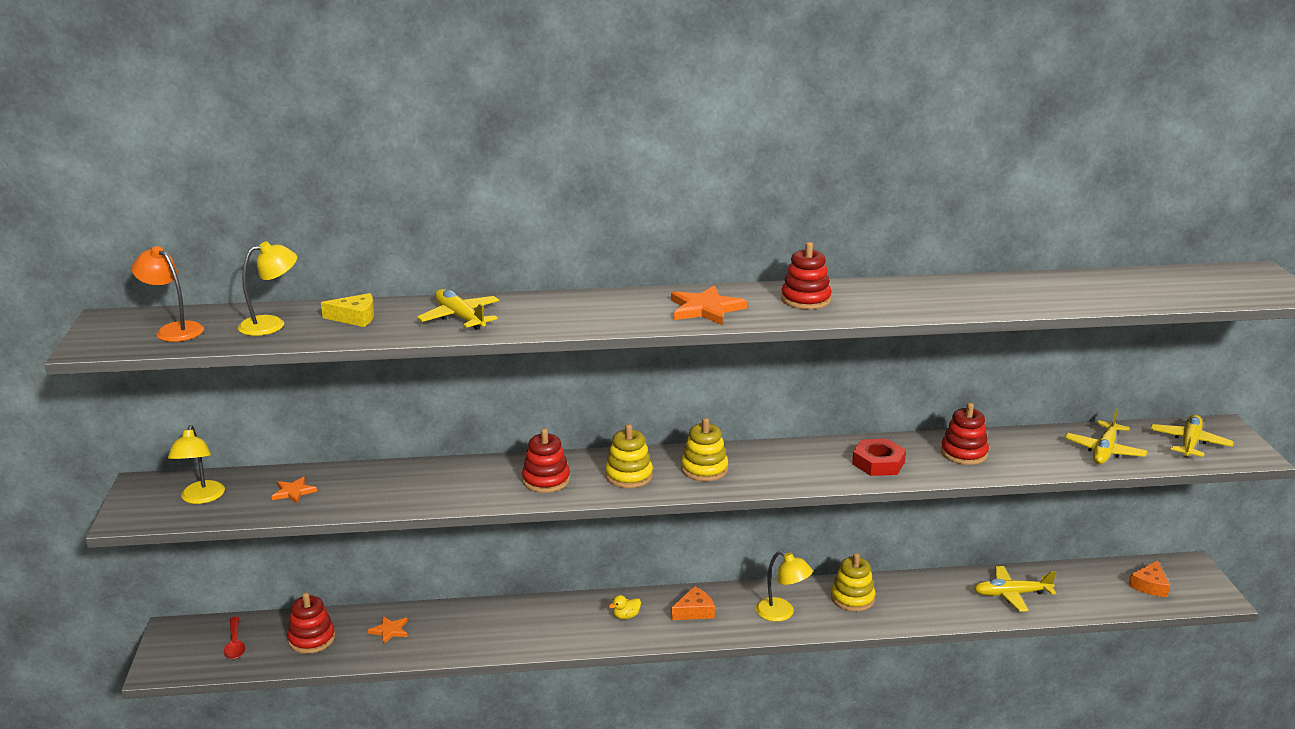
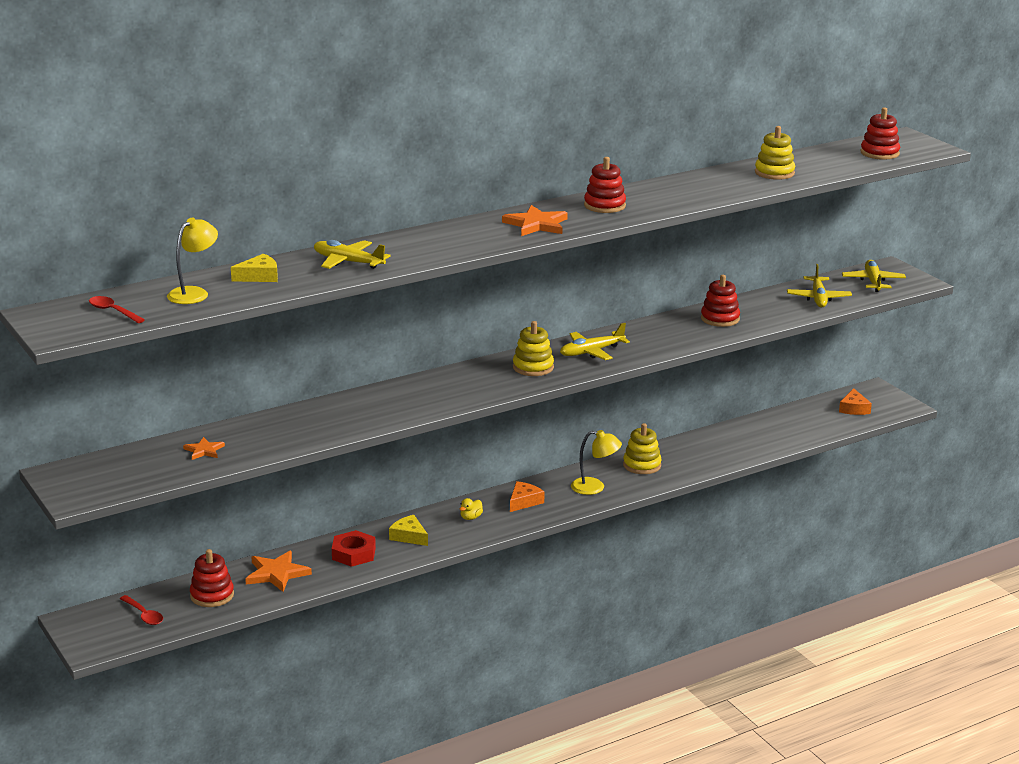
camera: 25 degrees left, 0 degrees up
(174, 330) = (113, 311): orange lamp -> red spoon
(201, 498) = (125, 471): yellow lamp -> none
(389, 631) = (276, 573): orange star -> orange star, size x1.72
(546, 480) = (413, 400): red stacking toy -> red stacking toy (879, 153)
(547, 622) = (409, 536): none -> yellow cheese
(629, 476) = (477, 383): yellow stacking toy -> yellow stacking toy (774, 173)
(878, 463) = (662, 337): red nut -> red nut (353, 553)
(1012, 594) = (759, 436): yellow plane -> yellow plane (591, 352)

